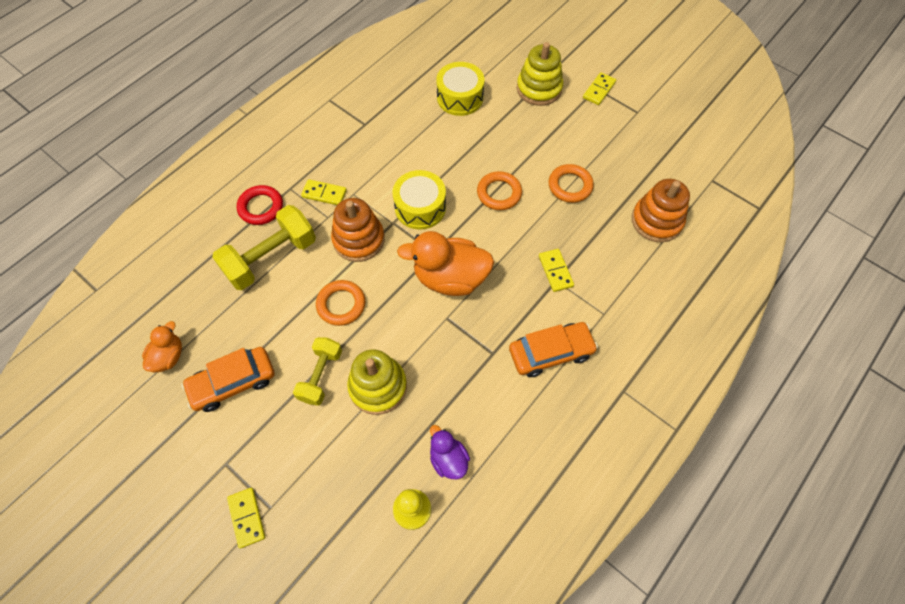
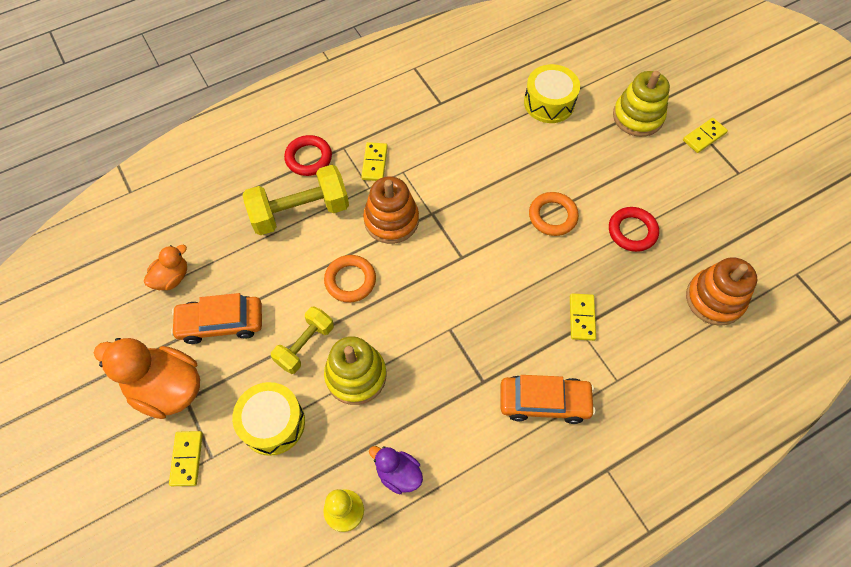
camera: 20 degrees right, 0 degrees up
(324, 194) = (374, 163): yellow domino -> yellow domino turned 60 degrees clockwise
(420, 207) = (465, 206): yellow drum -> yellow drum (273, 423)
(448, 459) = (398, 473): purple duck -> purple duck turned 45 degrees counterclockwise
(450, 278) = (468, 289): orange duck -> orange duck (167, 388)
(570, 186) = (632, 231): orange ring -> red ring

